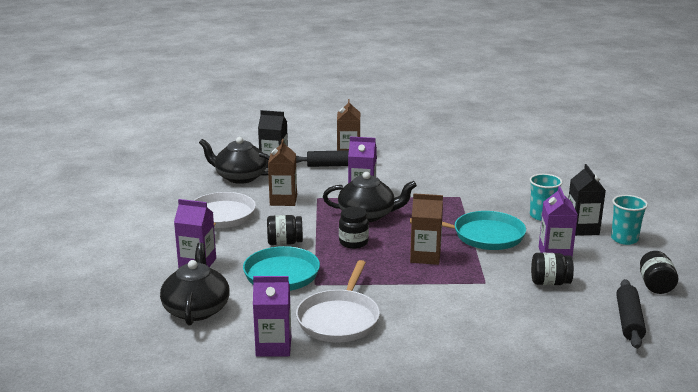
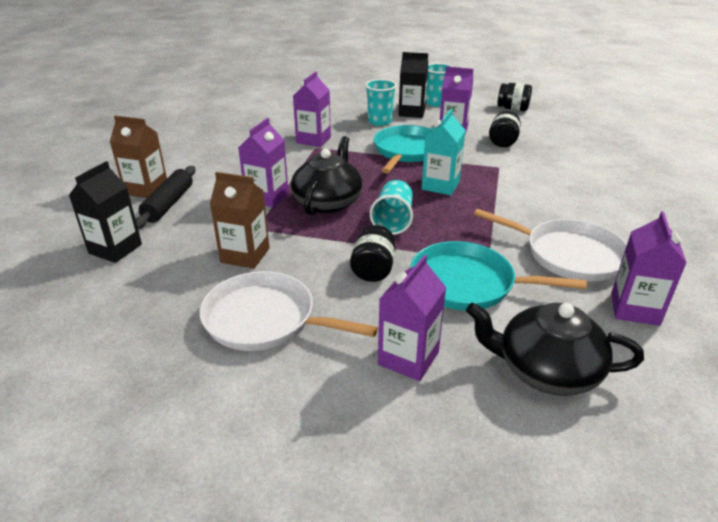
camera: 75 degrees left, 10 degrees up
(240, 177) = (132, 285): black teapot -> none
(353, 242) = (393, 221): black jar -> turquoise cup
(425, 256) = (440, 186): brown carton -> turquoise carton
(474, 193) = (313, 140): none -> purple carton
(629, 321) = (565, 127): black rolling pin -> none

